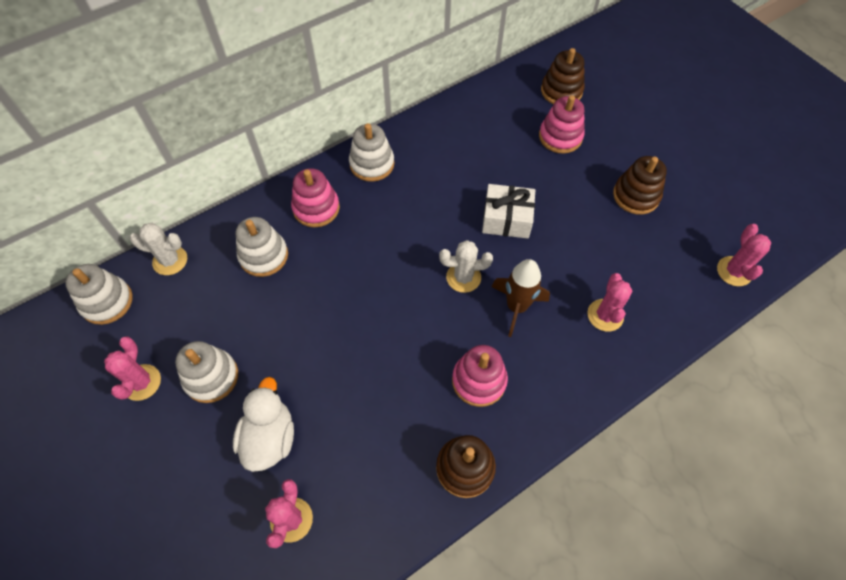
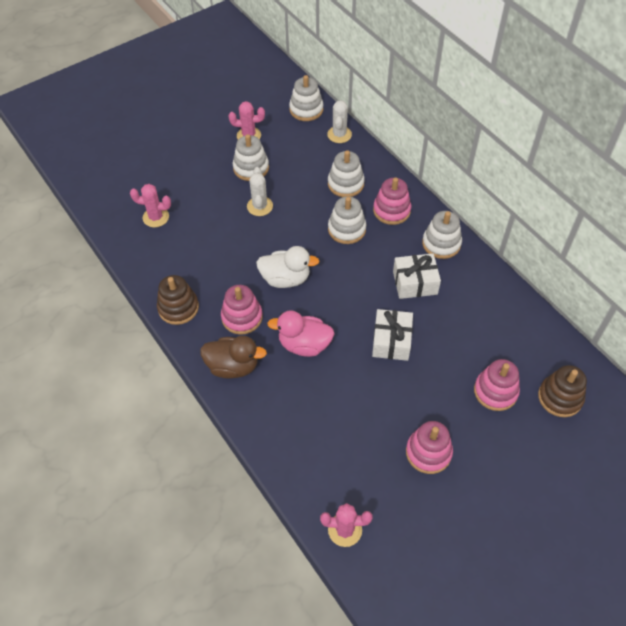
camera: 90 degrees right, 5 degrees down
(270, 438) = (208, 202): white duck -> white duck (286, 279)
(341, 257) = (346, 229): none -> white stacking toy
(427, 192) = (415, 283): none -> white gift
(463, 277) = (331, 308): white cactus -> white cactus (260, 206)
(516, 307) = (304, 344): brown rocket -> pink duck
(553, 389) = (233, 366): none -> brown duck
(605, 315) = (297, 410): pink cactus -> none
(636, 196) = (428, 452): brown stacking toy -> pink stacking toy

